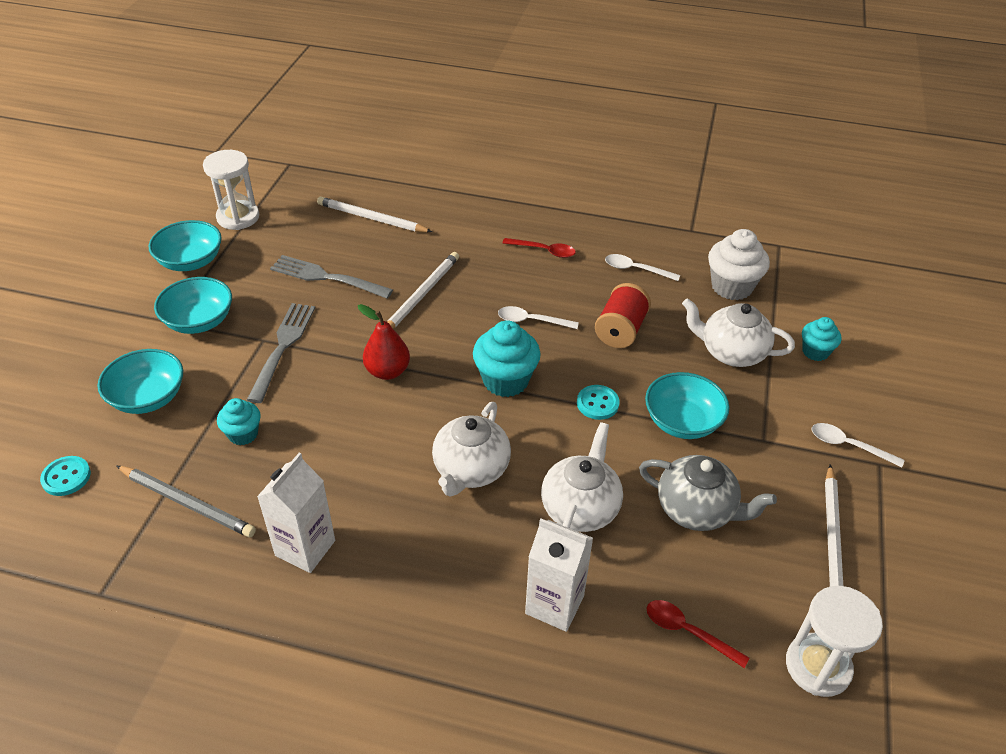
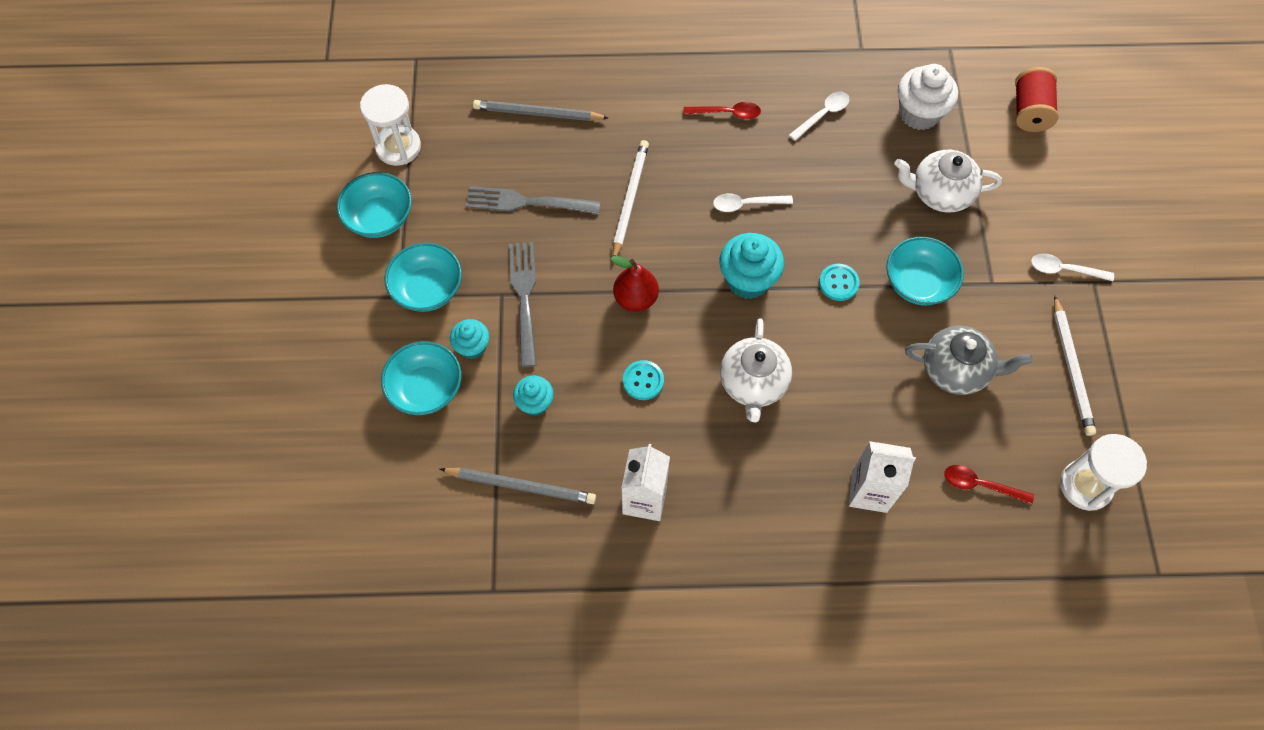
camera: 15 degrees left, 20 degrees up
(66, 477) = (398, 491): turquoise button -> turquoise button (643, 381)
(371, 218) = (537, 114): white pencil -> grey pencil
(580, 508) = (859, 395): white teapot -> none
(620, 330) = (832, 194): red spool -> red spool (1029, 111)
(635, 269) = (823, 115): white spoon -> white spoon turned 135 degrees clockwise
(815, 352) = (1013, 173): turquoise cupcake -> turquoise cupcake (472, 347)

